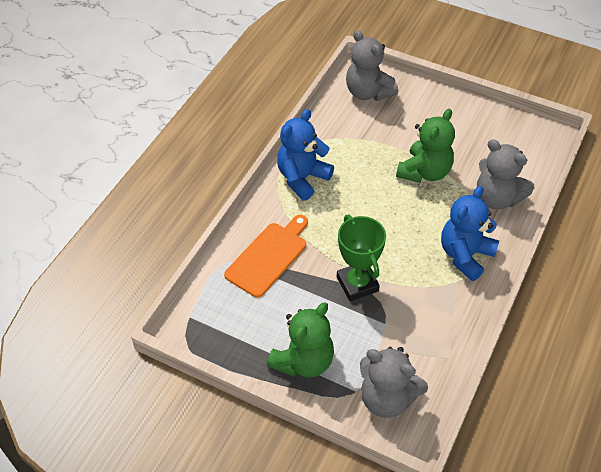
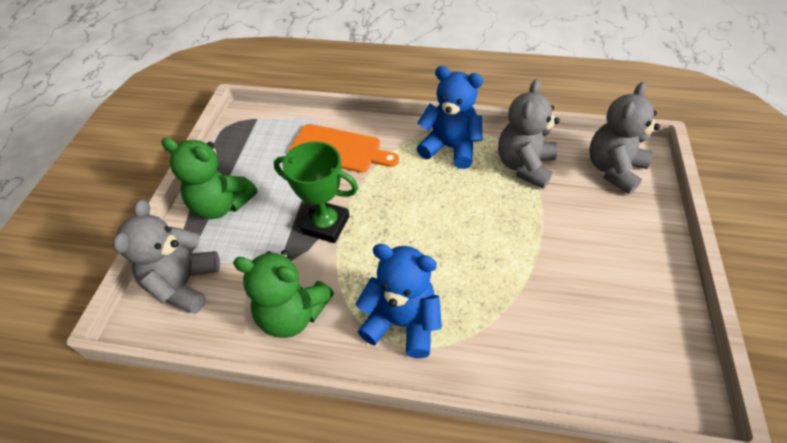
camera: 75 degrees right, 0 degrees up
(357, 284) = (326, 225): green trophy -> green trophy turned 60 degrees clockwise
(424, 172) = (518, 251): green teddy bear -> green teddy bear (292, 314)
(497, 198) = (517, 343): grey teddy bear -> grey teddy bear (524, 166)

